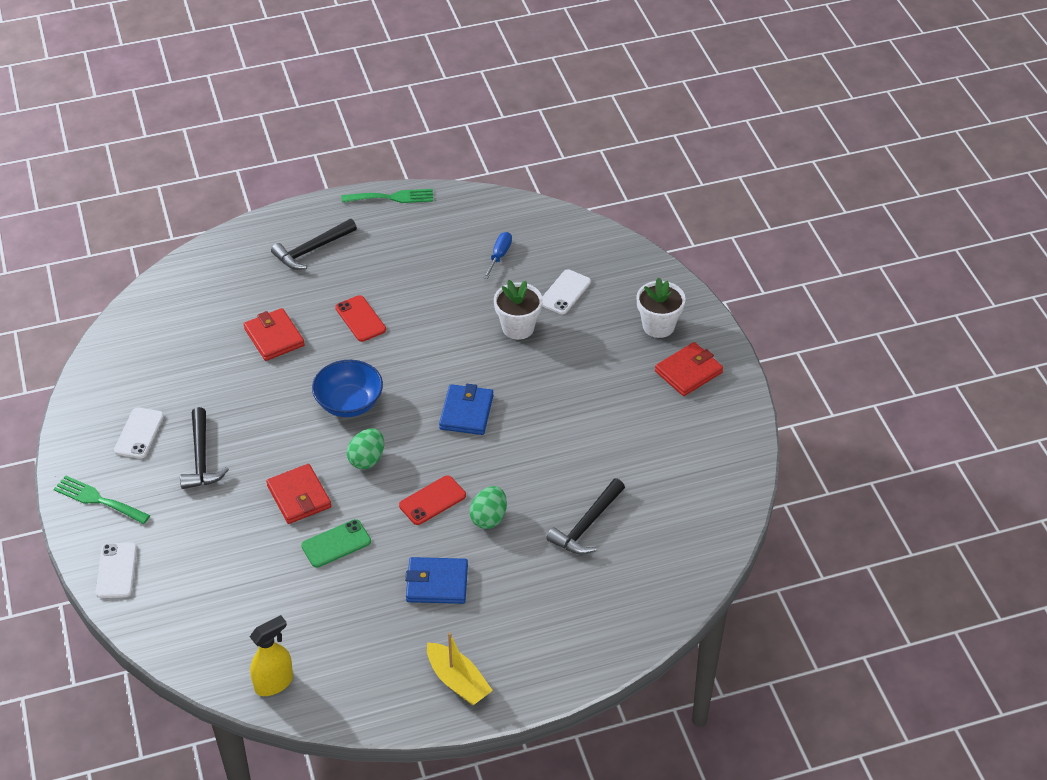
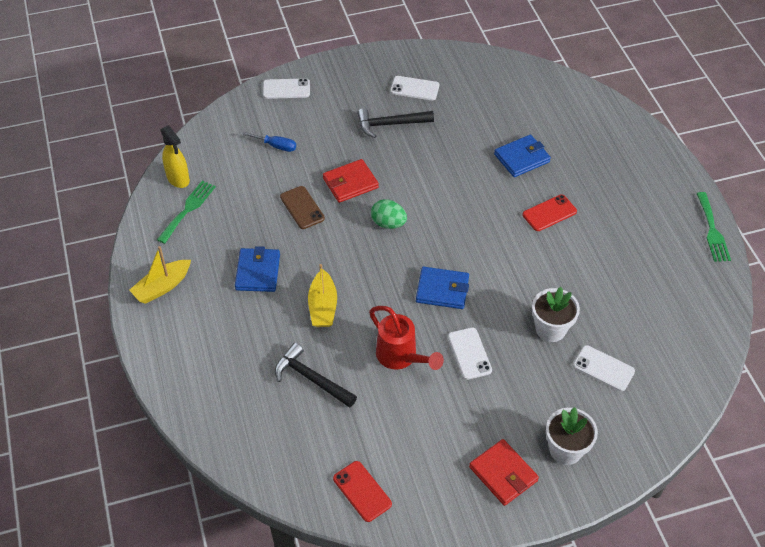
camera: 90 degrees right, 5 degrees up
(98, 500) = (351, 73): green fork -> green fork (188, 209)
(274, 337) = (522, 158): red wallet -> blue wallet
(312, 250) = (631, 177): black hammer -> none
(336, 544) = (302, 207): green phone -> brown phone
(349, 403) = (450, 209): blue bowl -> none
(432, 500) = (343, 268): red phone -> red phone (362, 491)
(489, 518) = (323, 306): green egg -> yellow boat
(499, 255) = (647, 314): blue screwdriver -> blue screwdriver (276, 146)
(550, 392) = (469, 353): none -> white phone
(556, 448) = (401, 357): none -> red watering can

